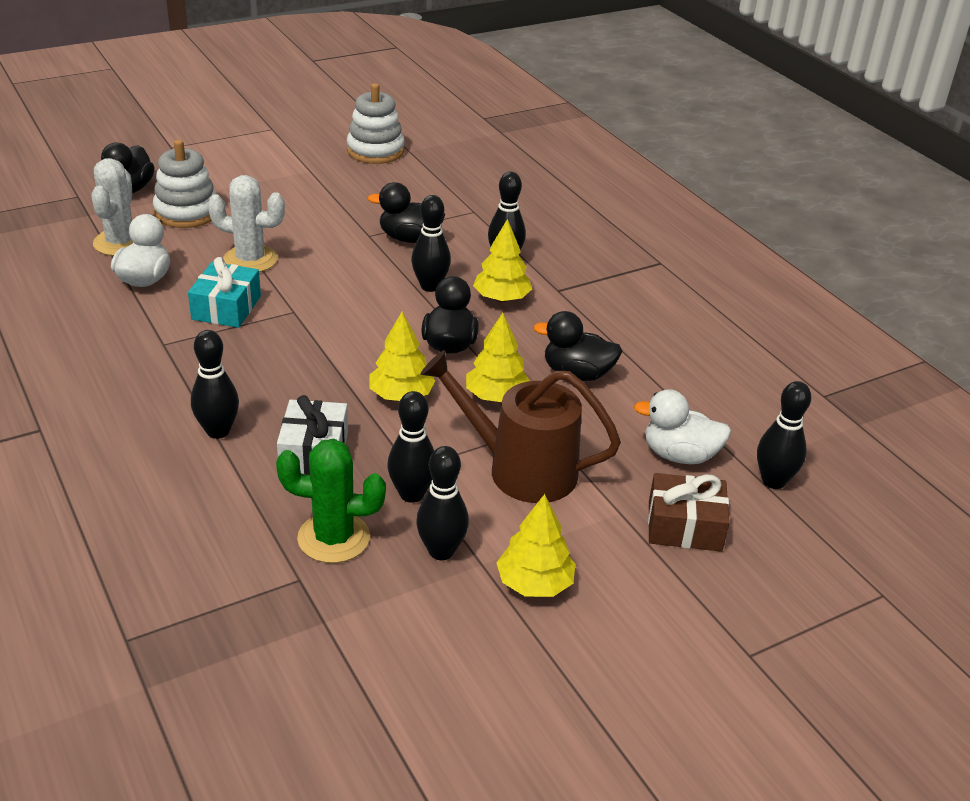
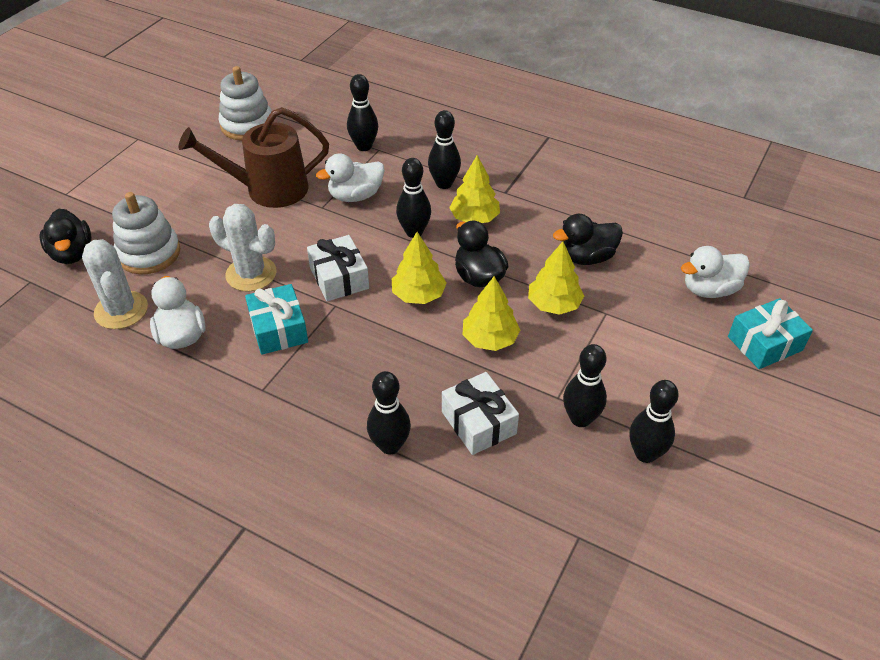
camera: 30 degrees left, 10 degrees up
(250, 260) = (251, 274): white cactus -> white cactus turned 45 degrees clockwise
(321, 293) = (339, 278): none -> white gift
(333, 538) = (566, 488): green cactus -> none
(409, 238) = (355, 196): black duck -> white duck
(520, 469) = (628, 356): brown watering can -> brown watering can (268, 189)
(534, 583) = (725, 443): yellow tree -> yellow tree (418, 295)
(684, 526) = (765, 343): brown gift -> turquoise gift
(773, 481) = (779, 279): black bowling pin -> black bowling pin (364, 146)

